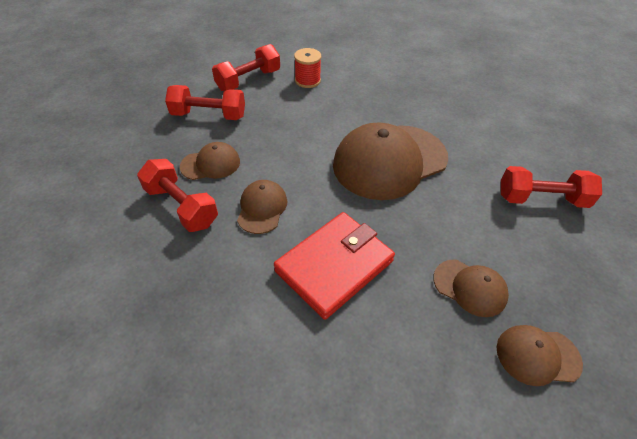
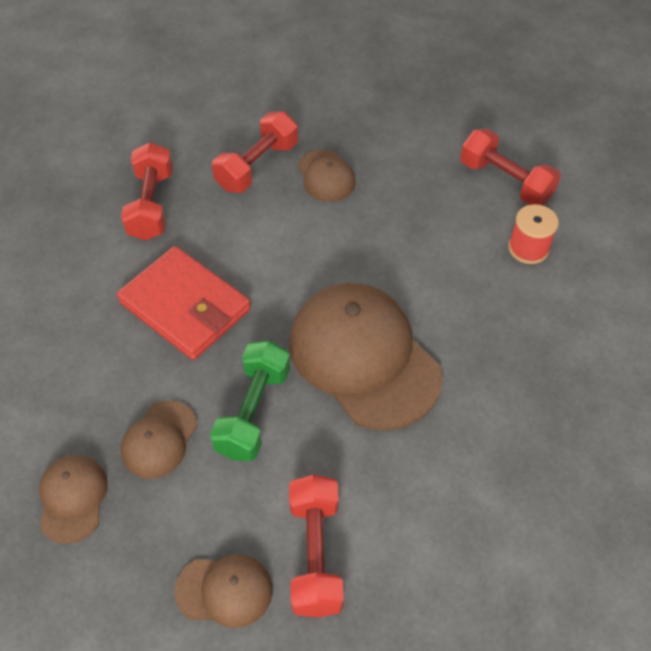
camera: 85 degrees right, 5 degrees up
(209, 115) = (415, 156): red dumbbell -> red dumbbell (151, 205)
(262, 208) = (262, 233): brown cap -> brown cap (224, 590)
(438, 224) = (253, 412): none -> green dumbbell

